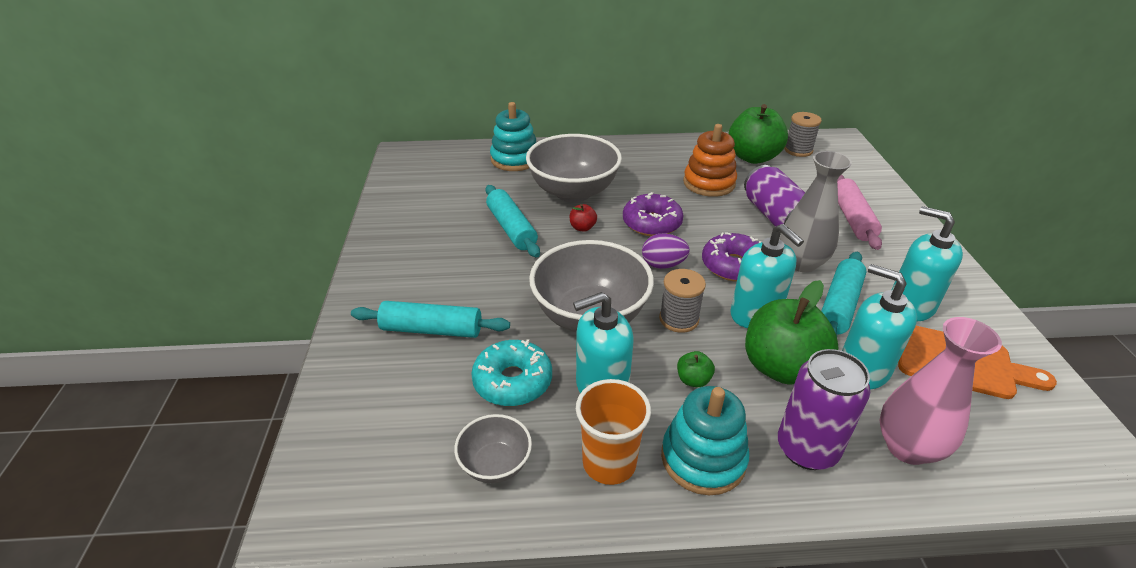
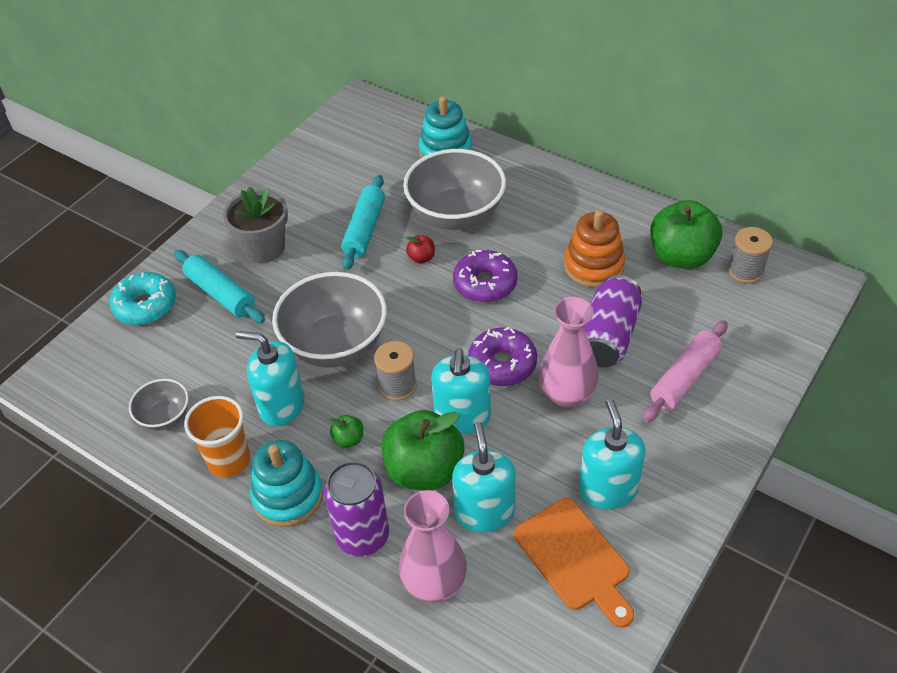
camera: 40 degrees right, 10 degrees up
(435, 277) = (264, 248): none -> grey flower pot
(512, 381) = (231, 366): turquoise donut -> turquoise donut (145, 306)
(663, 265) = (444, 330): purple egg -> none
(801, 263) = (566, 395): grey vase -> pink vase
(839, 305) = (544, 451): turquoise rolling pin -> none

